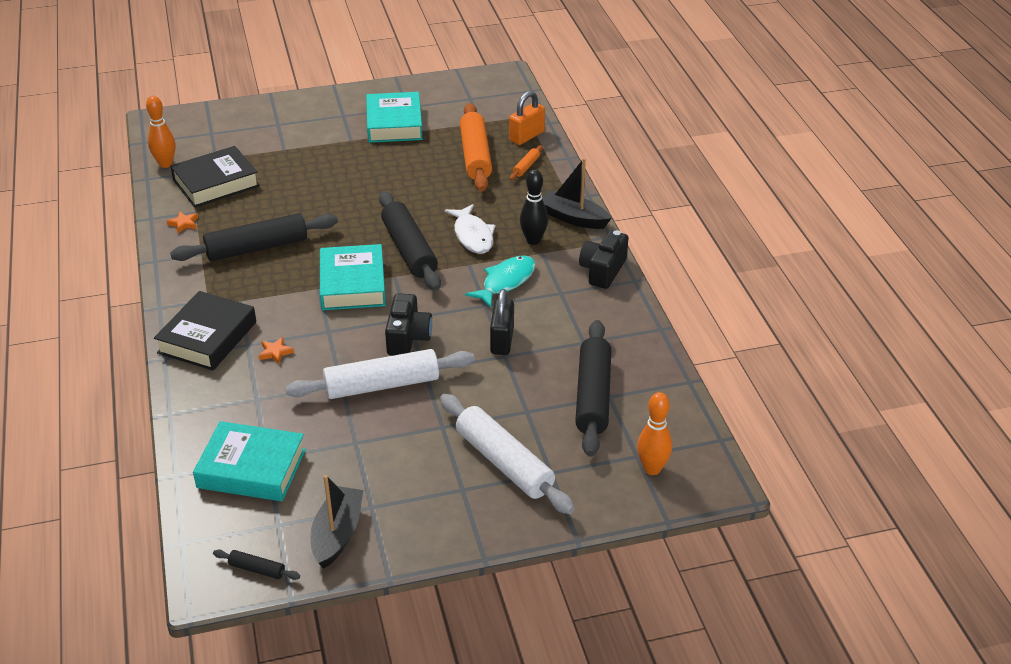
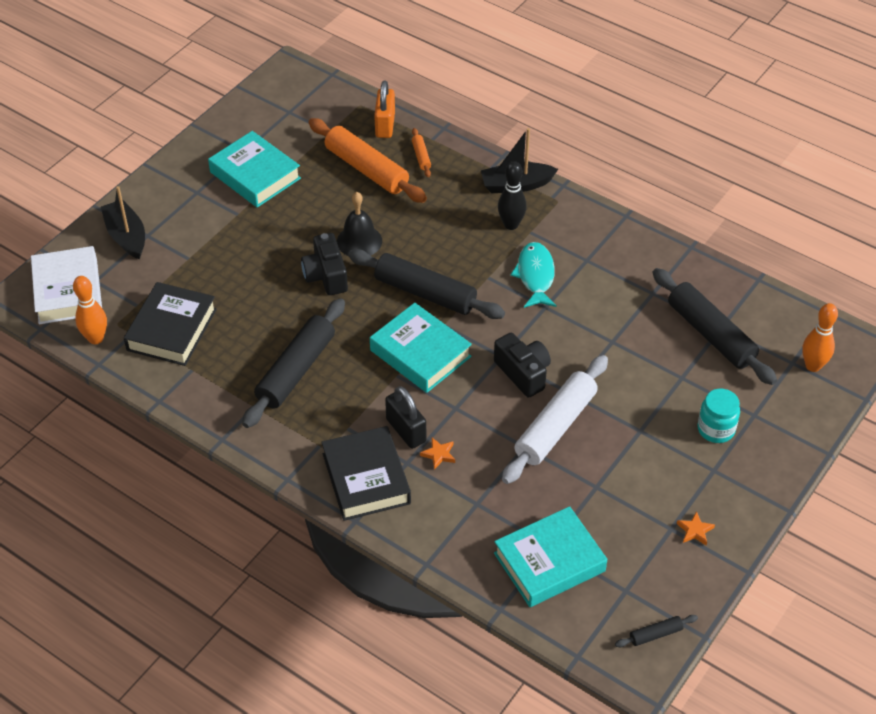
camera: 40 degrees left, 10 degrees up
(184, 224) = (198, 387): orange star -> orange star (695, 530)
(188, 130) = (68, 291): none -> white book
(337, 534) = (675, 566): black boat -> black boat (126, 236)
(408, 195) = (359, 241): none -> black bell
(472, 236) = (459, 249): white fish -> none
(502, 340) = (594, 329): black padlock -> black padlock (406, 430)
(504, 463) = (716, 429): white rolling pin -> turquoise jar
(602, 270) = (593, 221): black camera -> black camera (326, 275)

